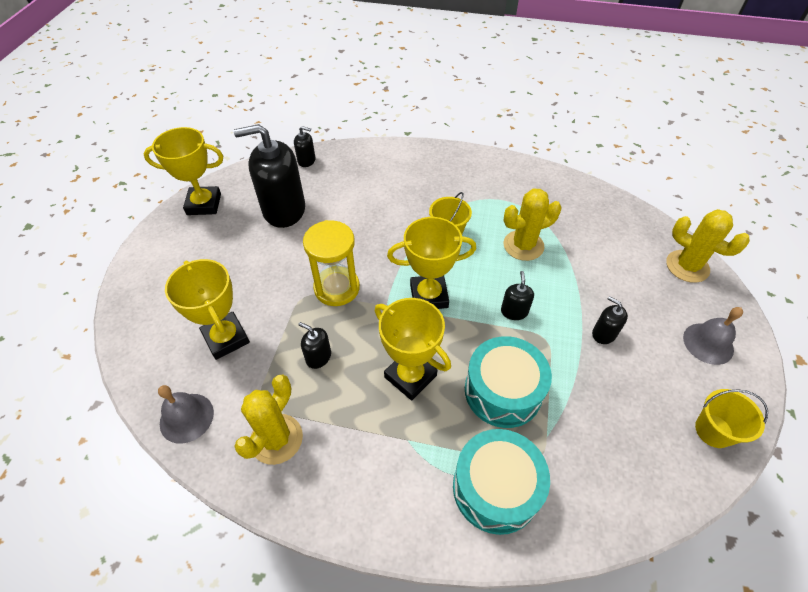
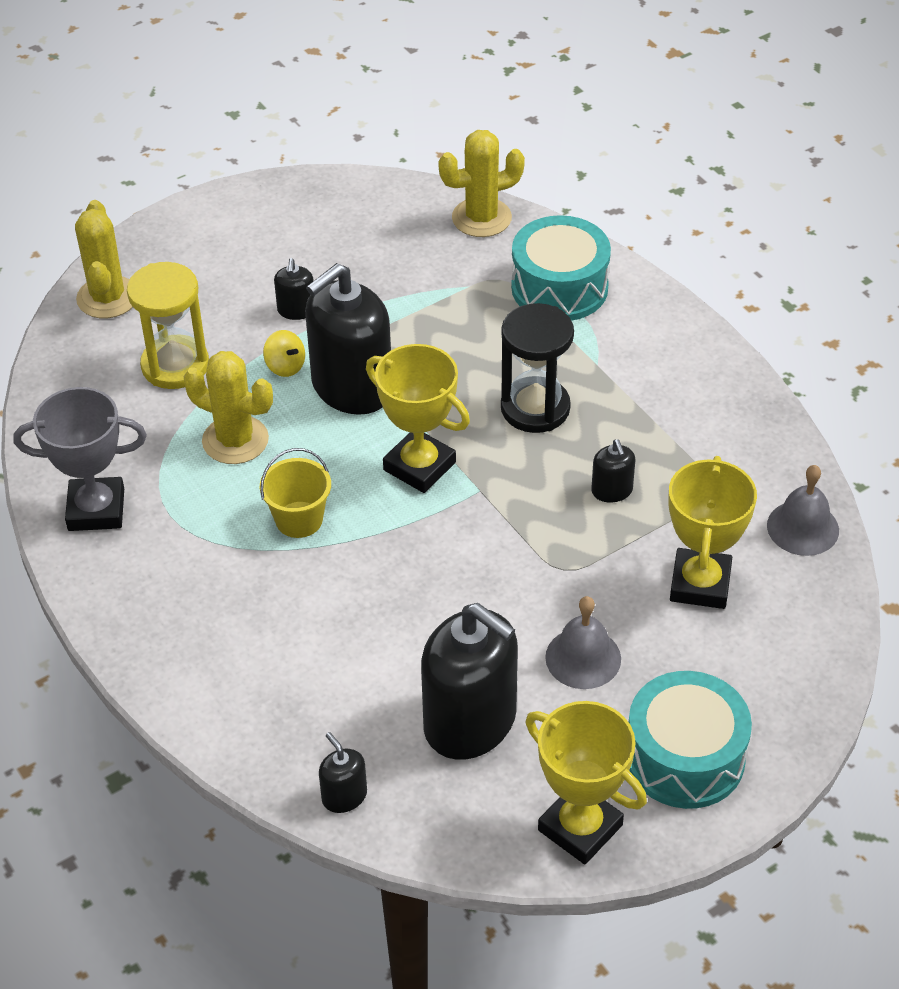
camera: 135 degrees left, 5 degrees down
(276, 439) = (722, 447): yellow cactus -> yellow cactus (481, 218)
(337, 288) = (514, 551): yellow hourglass -> yellow hourglass (175, 365)
(410, 376) = (535, 408): yellow trophy -> black hourglass
(503, 391) = (461, 338): turquoise drum -> turquoise drum (685, 757)
(514, 311) = (351, 387): black soap dispenser -> black soap dispenser, size x2.26
(528, 182) = (96, 510): none -> grey trophy
(559, 297) = (285, 366): none -> yellow spinning top
(708, 343) = (217, 240): grey bell -> grey bell (583, 658)
(713, 431) = (326, 199): yellow bucket -> none

